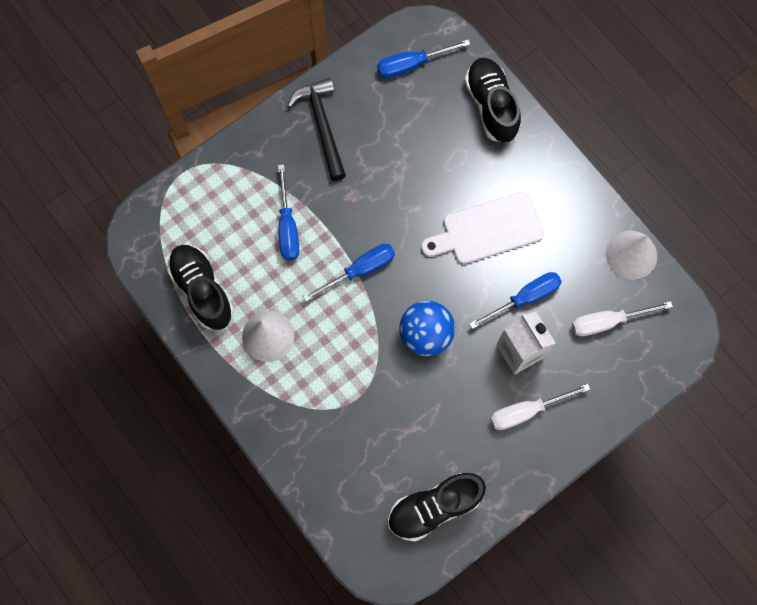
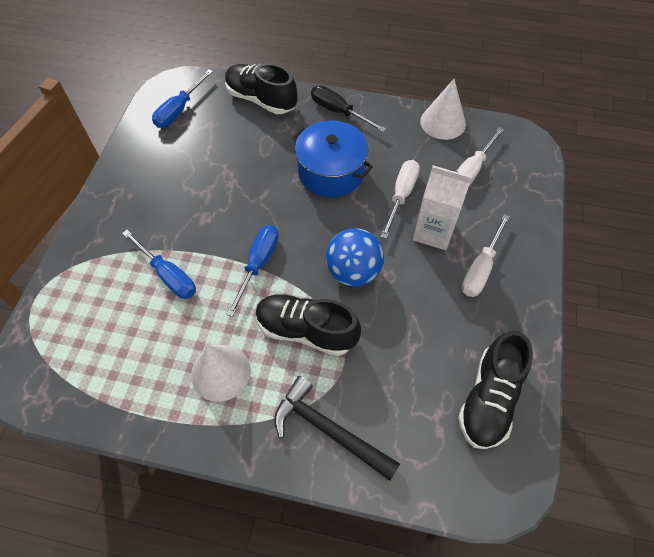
camera: 40 degrees left, 15 degrees down
(202, 290) = (126, 380): black shoe -> black shoe (306, 331)
(322, 126) = (139, 188): black hammer -> black hammer (328, 430)
(487, 230) = (331, 172): white cutting board -> blue pot
(524, 298) = (401, 196): blue screwdriver -> white screwdriver
(548, 172) = (339, 112): none -> black screwdriver

